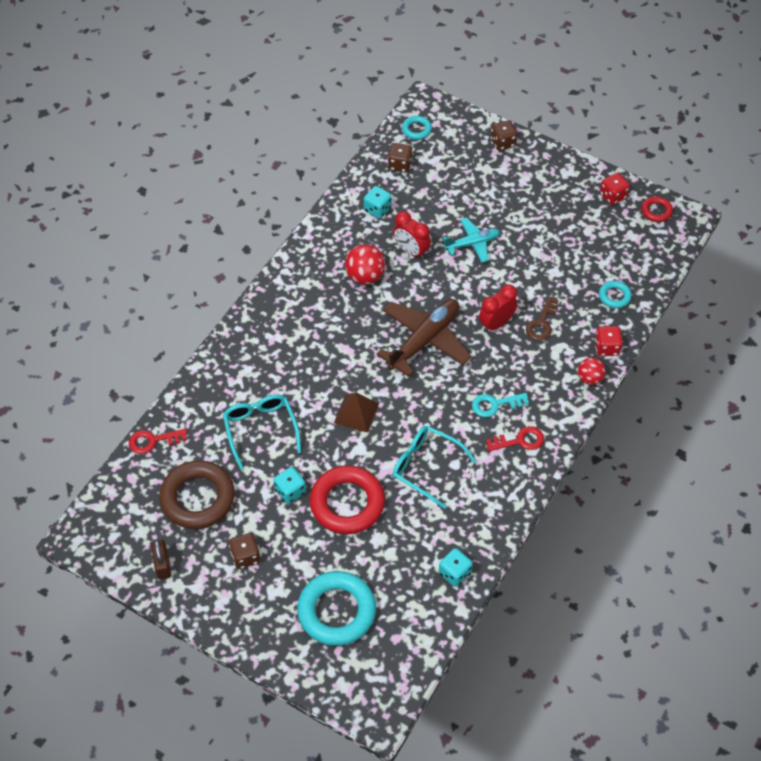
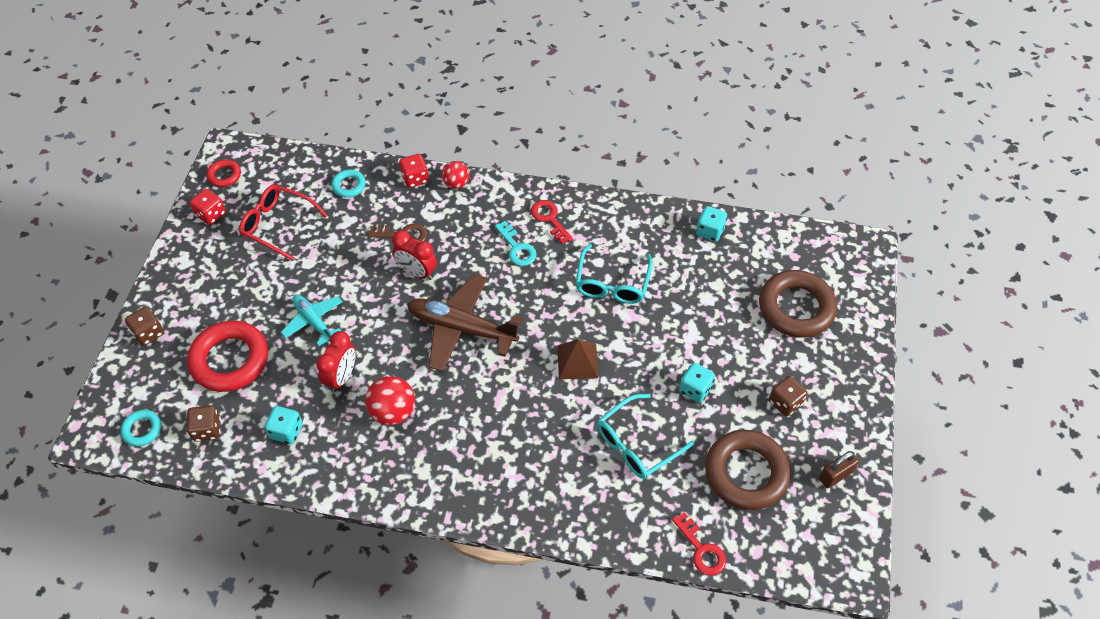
camera: 110 degrees left, 0 degrees up
(336, 611) = (796, 308): turquoise ring -> brown ring
(347, 503) = (683, 335): red ring -> red ring (230, 360)
(585, 238) = (278, 225): none -> red glasses

